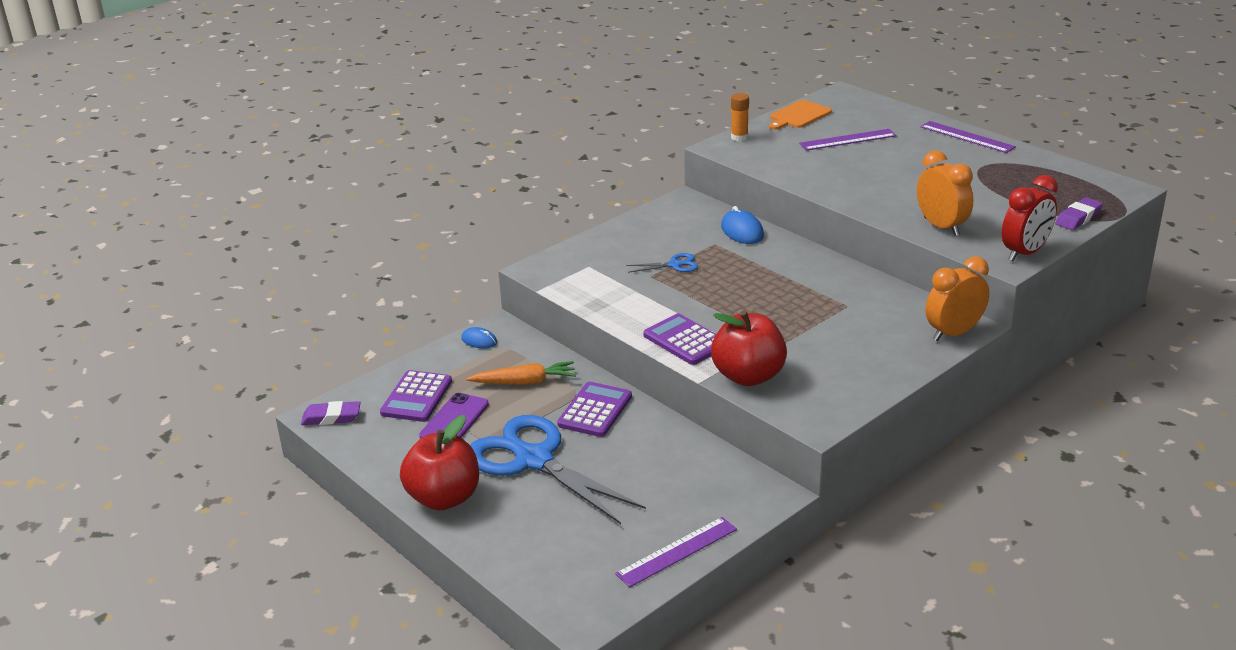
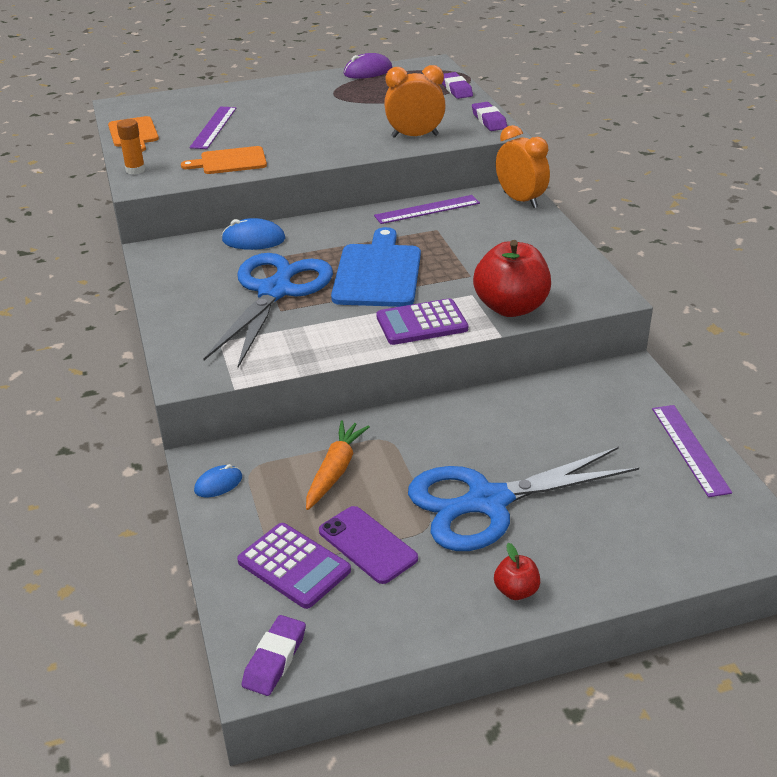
camera: 65 degrees left, 5 degrees up
(444, 498) = (516, 591): red apple -> red apple, size x0.47
(595, 410) = (428, 436): purple calculator -> none
(675, 265) = (275, 291): blue scissors -> blue scissors, size x2.44
(744, 299) = (378, 273): none -> blue cutting board
(794, 166) = (230, 161): none -> orange cutting board
(953, 333) = (520, 200): orange clock -> orange clock turned 150 degrees clockwise
(967, 137) = (277, 85): purple ruler -> purple ruler (427, 209)
(1025, 253) = (489, 120): red clock -> purple eraser
(1058, 165) = (368, 71): none -> purple mouse

